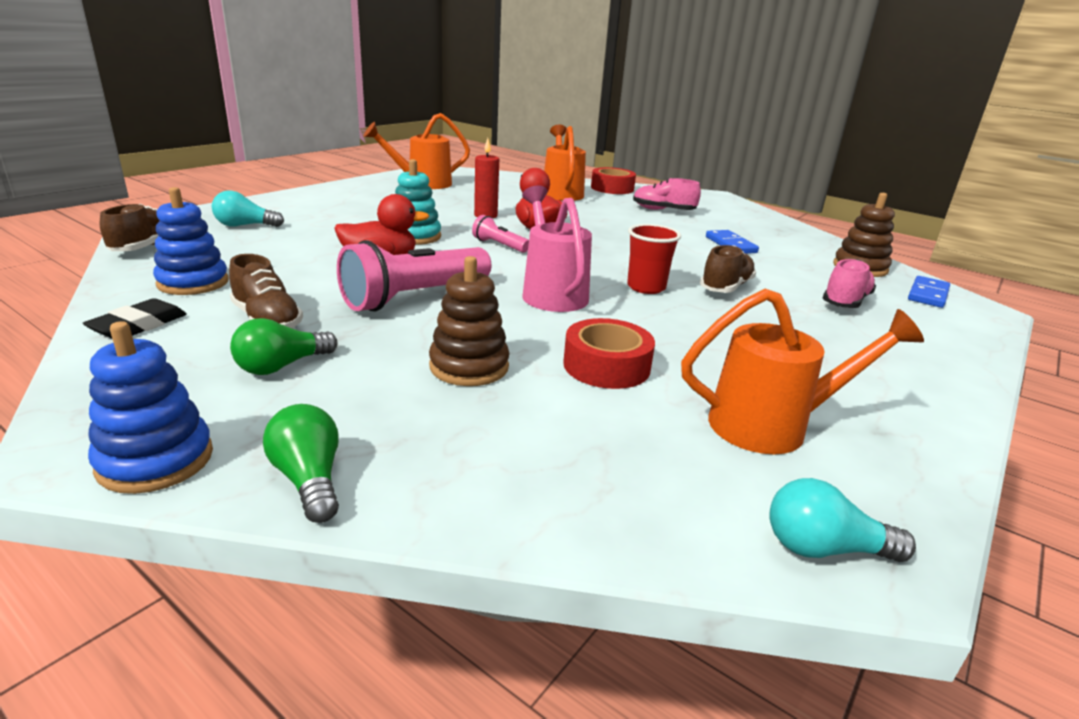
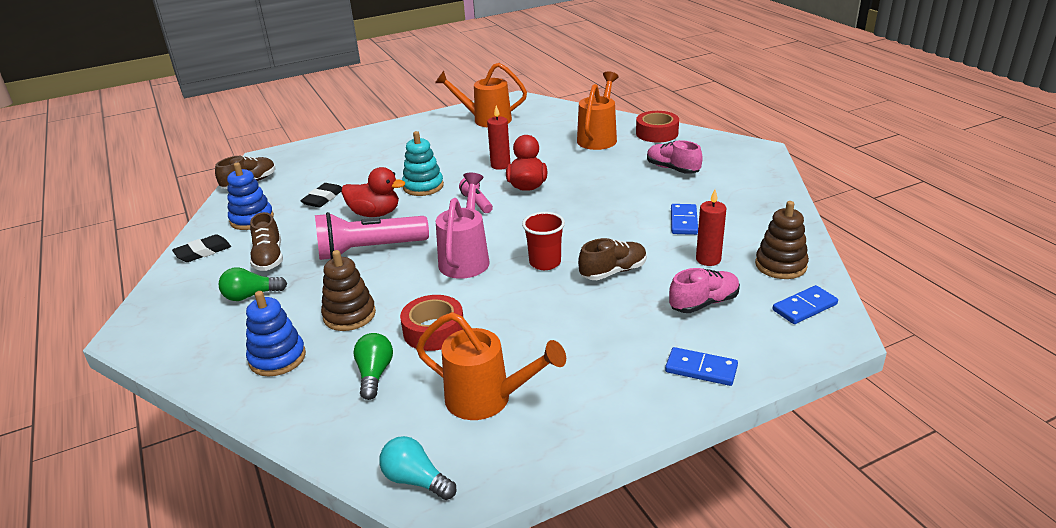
camera: 30 degrees right, 5 degrees up
(155, 460) = (156, 345): blue stacking toy -> blue stacking toy (277, 358)
(245, 226) = (318, 165): turquoise light bulb -> none
(287, 255) = (323, 198): none -> black eraser
(309, 480) = (210, 372): green light bulb -> green light bulb (374, 374)
(795, 269) = (708, 259): none -> red candle
(930, 354) = (701, 369): none -> blue domino

